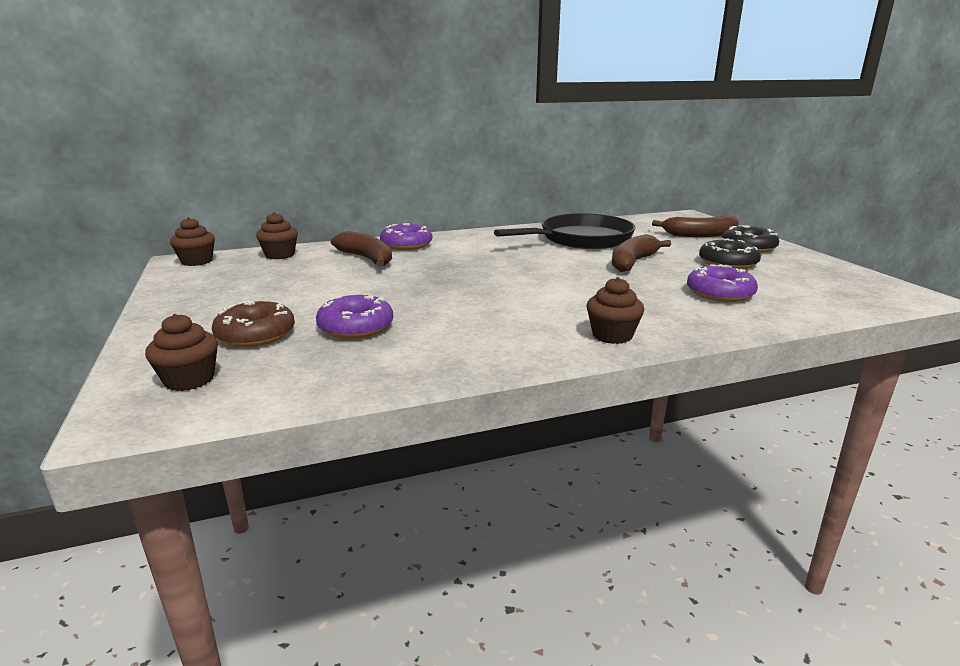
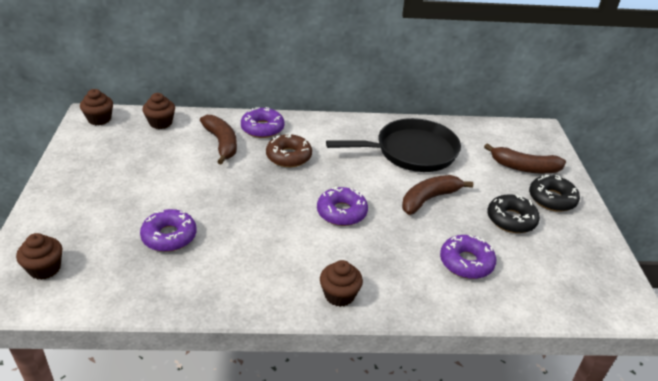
camera: 15 degrees right, 15 degrees up
(255, 334) = (102, 228): brown donut -> brown donut (289, 156)
(550, 282) = (341, 212): none -> purple donut

